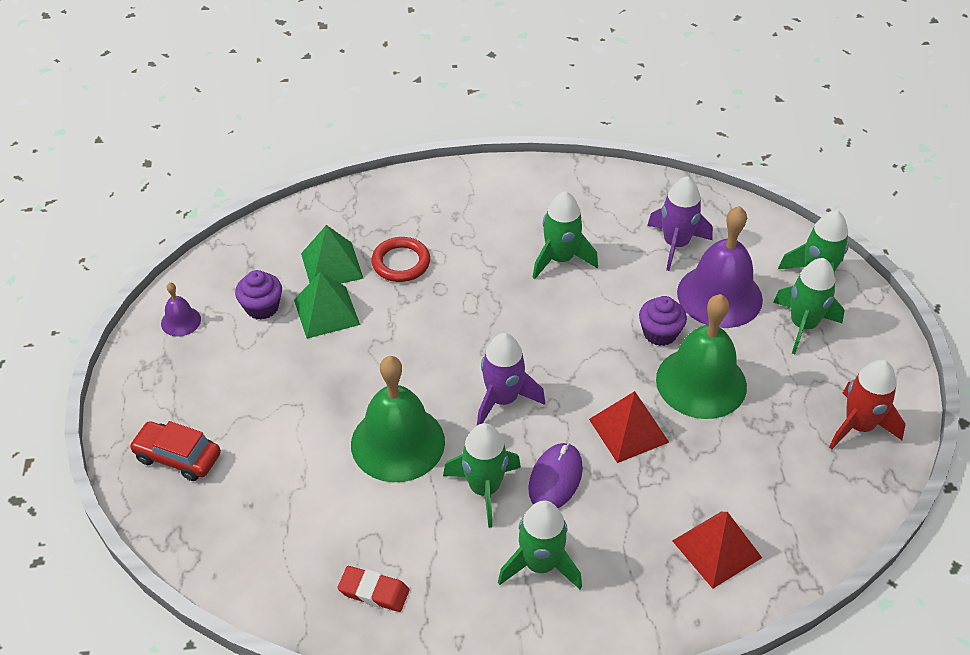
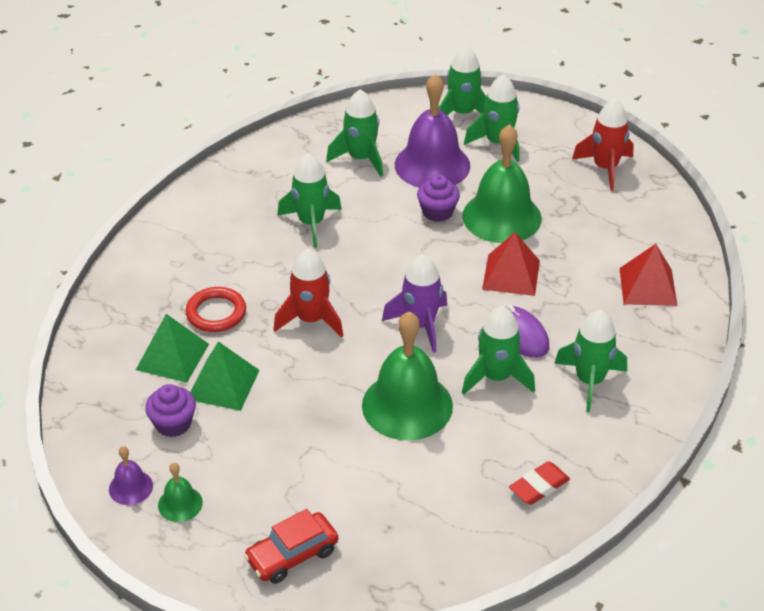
camera: 55 degrees left, 5 degrees down
(184, 359) = (180, 504): none -> green bell
(444, 324) = (311, 319): none -> red rocket
(675, 244) = (361, 158): purple rocket -> green rocket

